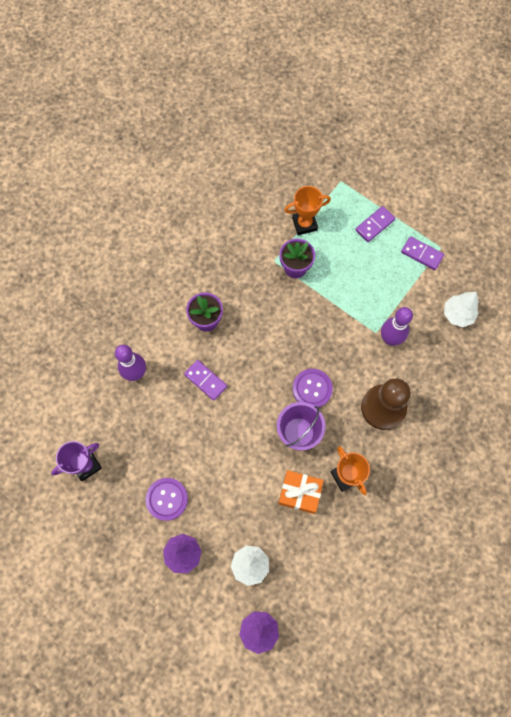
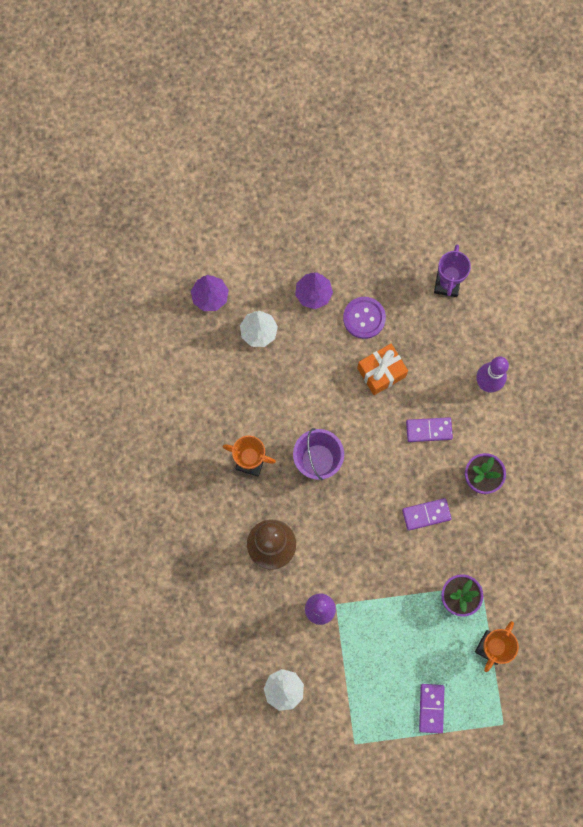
camera: 135 degrees right, 5 degrees up
(299, 493) = (272, 415): orange gift -> orange gift (381, 372)
(312, 389) = (341, 505): purple button -> none
(421, 254) = (365, 719): purple domino -> purple domino (426, 514)

